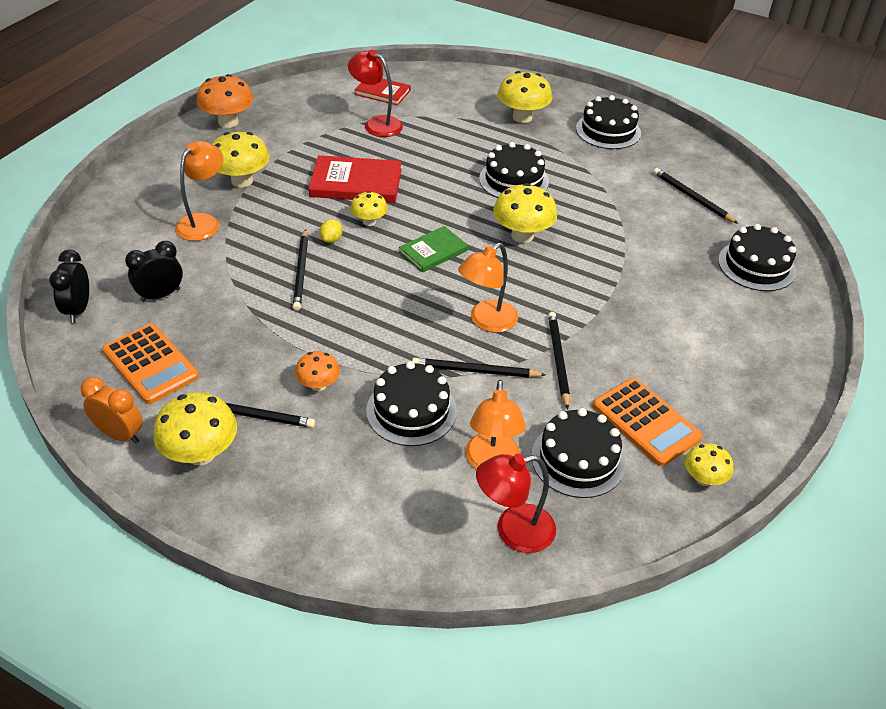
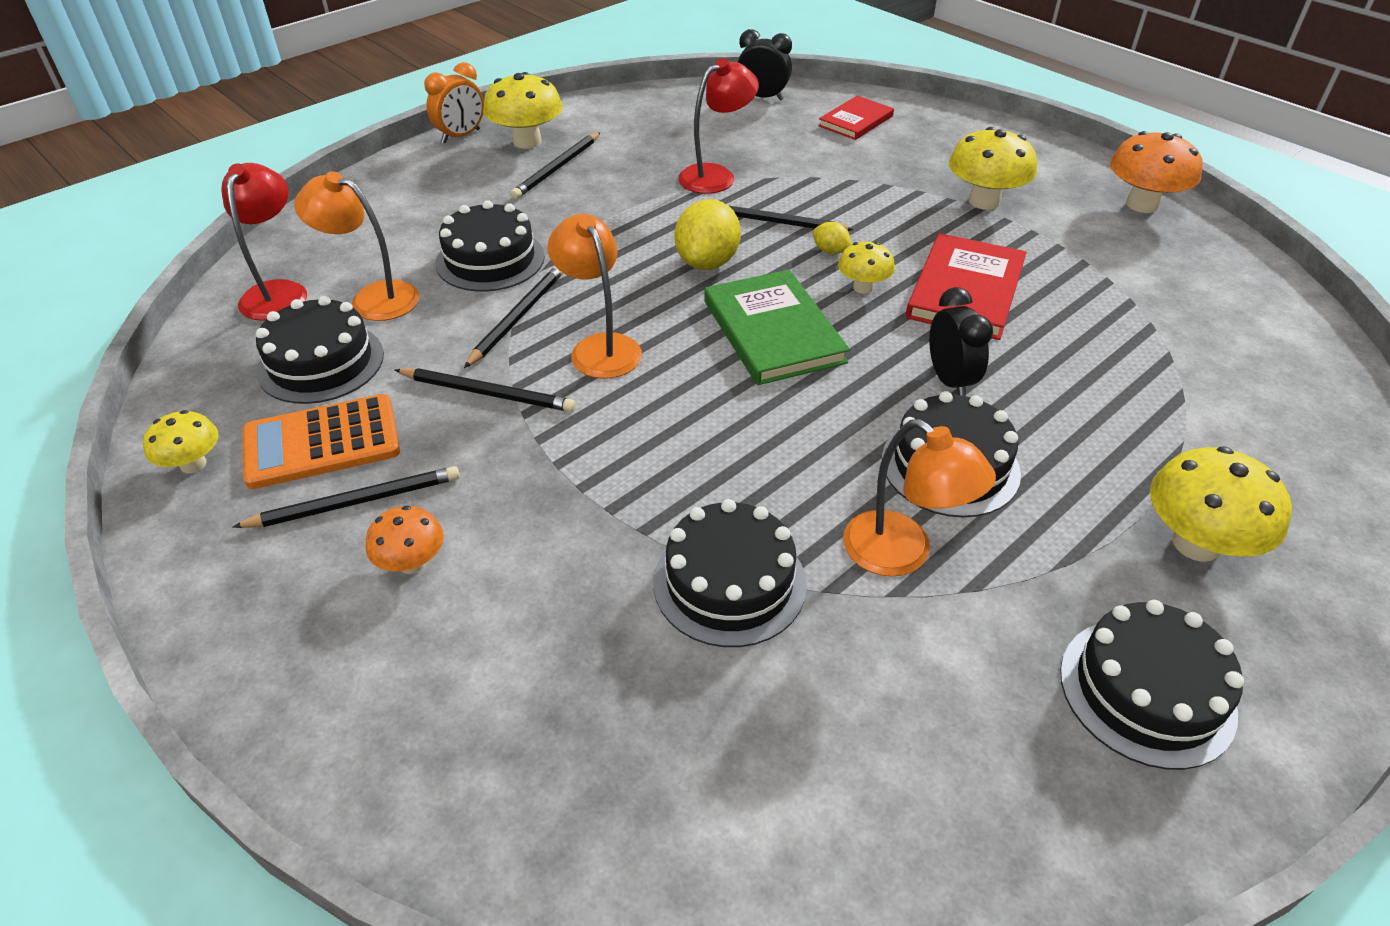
camera: 110 degrees right, 0 degrees up
(120, 434) = (579, 109): orange clock -> orange clock (461, 136)
(151, 364) = (662, 126): orange calculator -> none
(160, 295) = (766, 136): black clock -> black clock (949, 381)
(203, 222) = (895, 169): orange lamp -> orange lamp (902, 554)
(318, 385) = (571, 209): orange mushroom -> orange mushroom (412, 563)
(368, 293) = (707, 262): none -> yellow lemon
(376, 124) = (1148, 339): red lamp -> red lamp (716, 175)
(382, 92) = (1269, 365): red book -> red book (856, 121)
(433, 251) = (773, 331): green book -> green book, size x1.60
(522, 235) = (781, 433): yellow mushroom -> none
(692, 198) = (833, 755): black pencil -> black pencil (355, 502)
(756, 265) = (554, 770): black cake -> black cake (729, 582)

